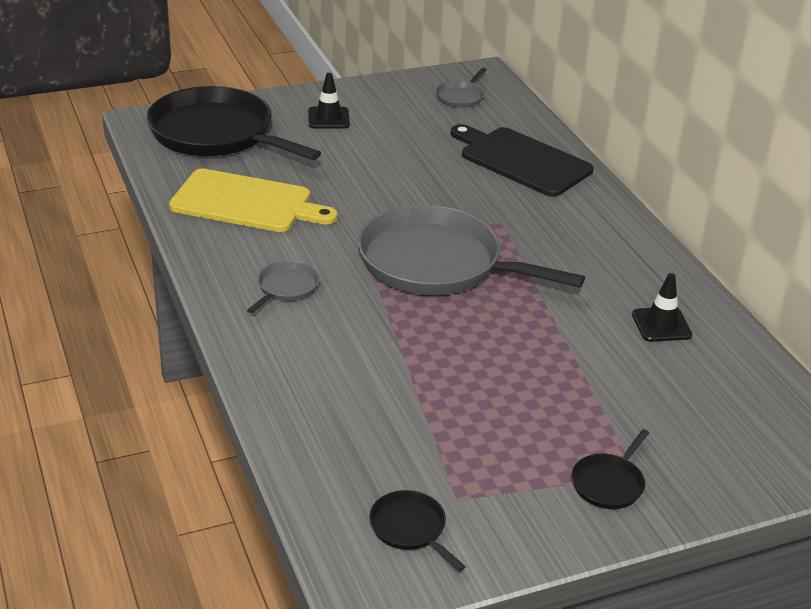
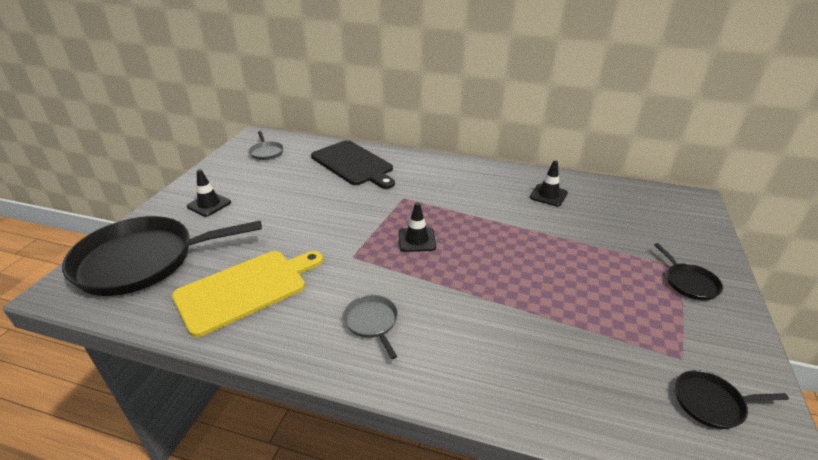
camera: 50 degrees left, 0 degrees up
(436, 263) = (417, 240): grey pan -> black traffic cone
(521, 161) = (353, 164): black cutting board -> black cutting board turned 120 degrees counterclockwise

